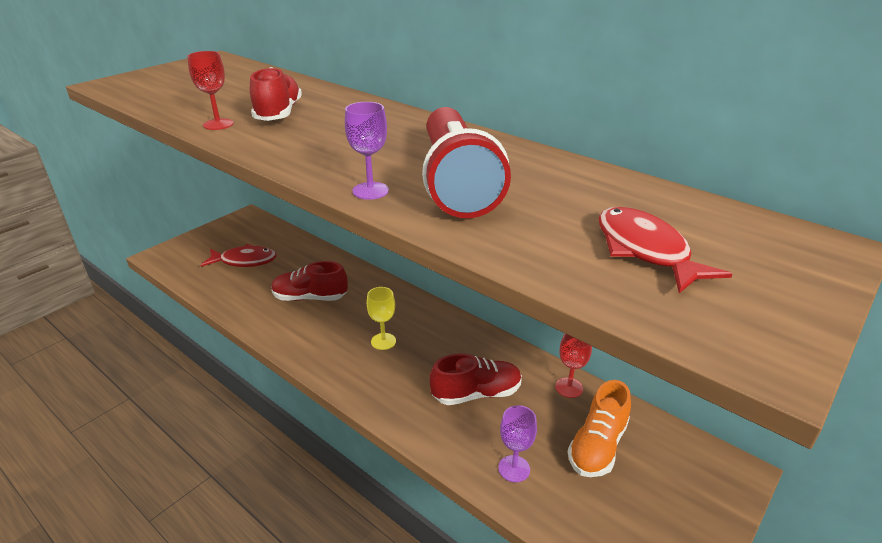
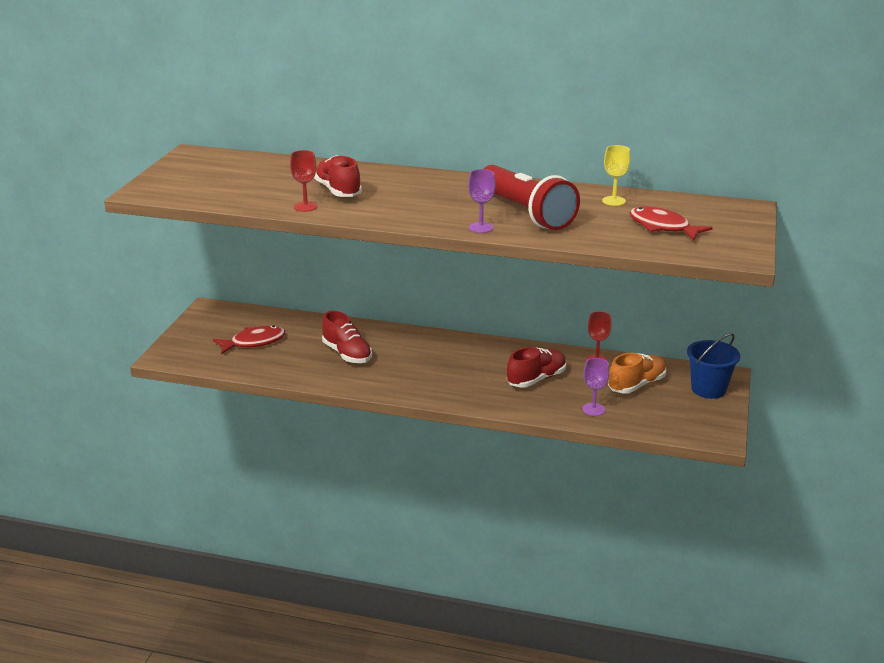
camera: 25 degrees left, 5 degrees down
(310, 297) = (347, 354): red shoe -> red shoe turned 105 degrees counterclockwise
(383, 341) = (439, 367): yellow goblet -> yellow goblet (613, 201)
(597, 446) = (636, 385): orange shoe -> orange shoe turned 135 degrees counterclockwise
(698, 489) = (708, 389): none -> blue bucket

